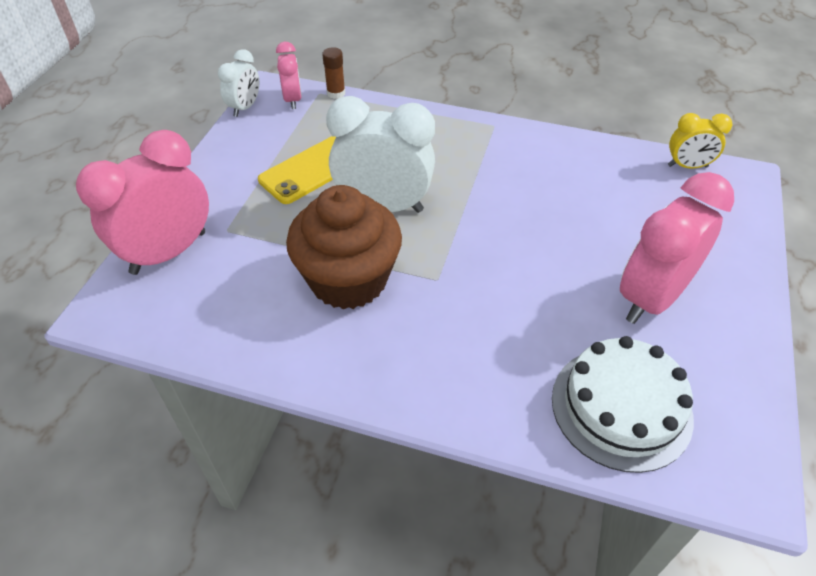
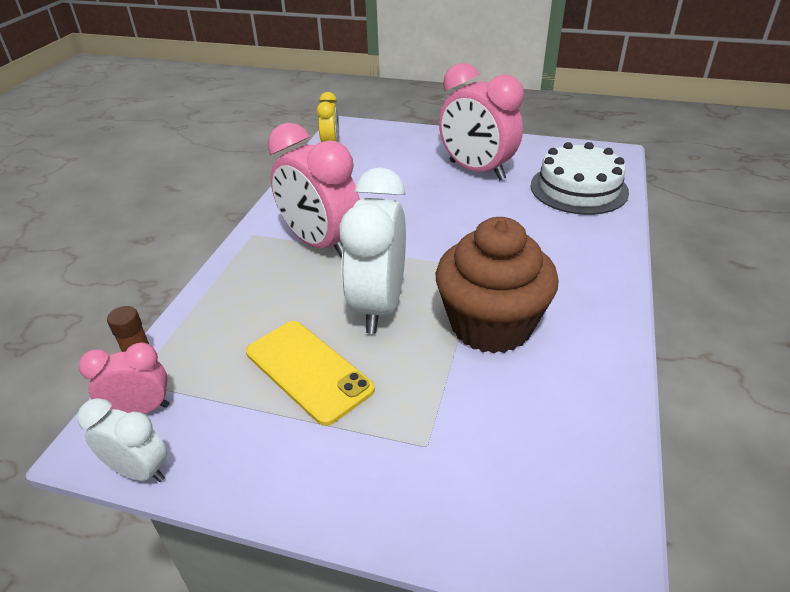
camera: 90 degrees left, 10 degrees down
(169, 253) = (477, 507): pink clock -> pink clock (320, 244)

